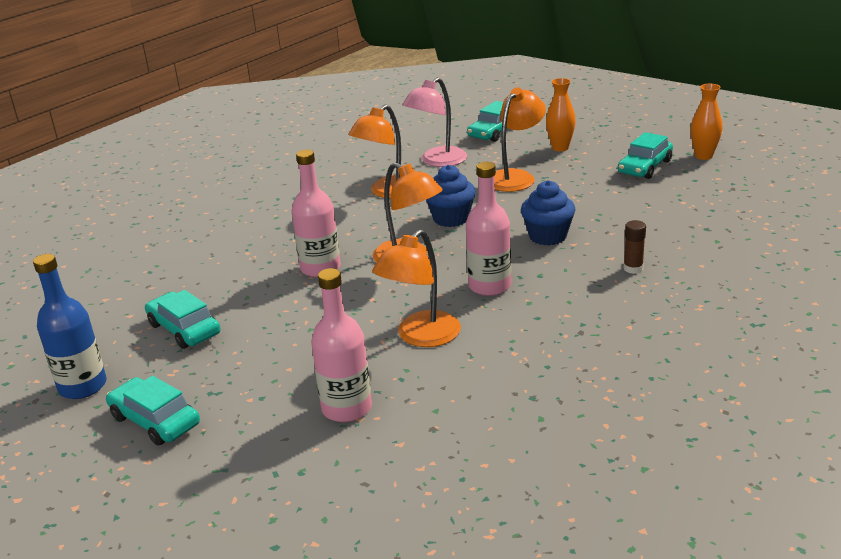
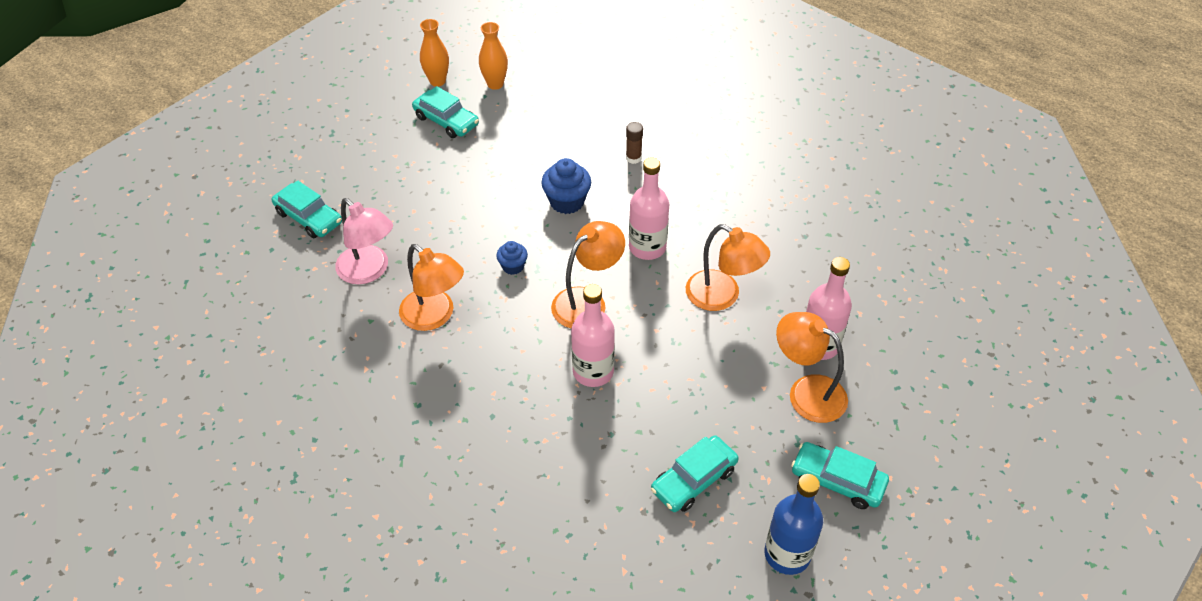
camera: 90 degrees left, 20 degrees up
(155, 420) = (837, 481): turquoise car -> turquoise car turned 75 degrees clockwise
(451, 218) = (513, 266): blue cupcake -> blue cupcake, size x0.60
(515, 177) = (434, 211): orange lamp -> orange lamp (806, 392)
(560, 148) = (377, 171): orange vase -> orange vase (495, 84)

